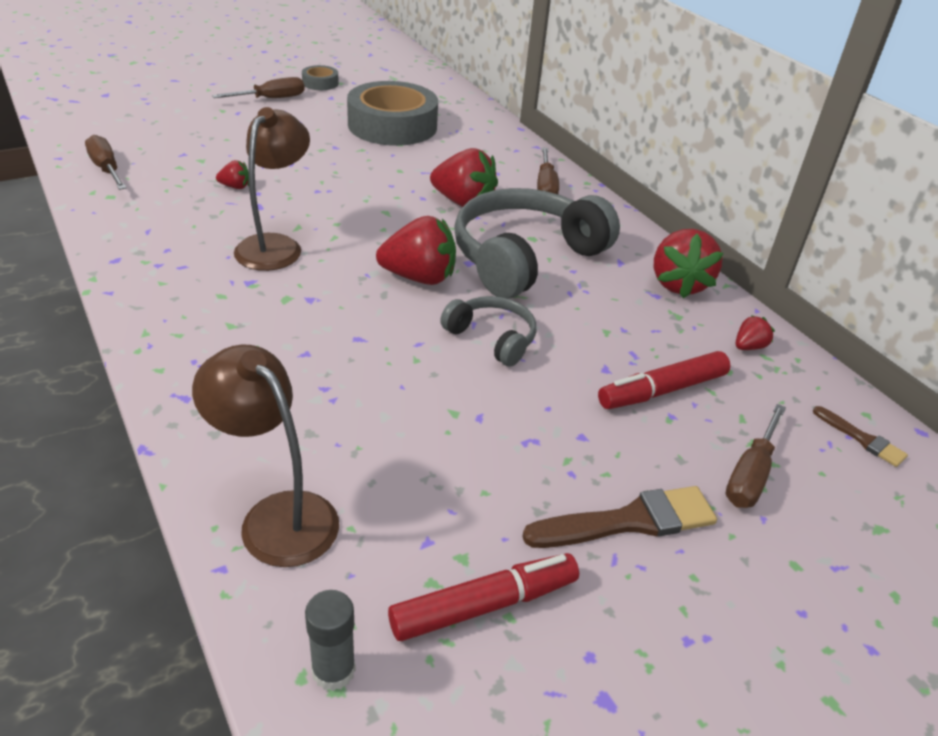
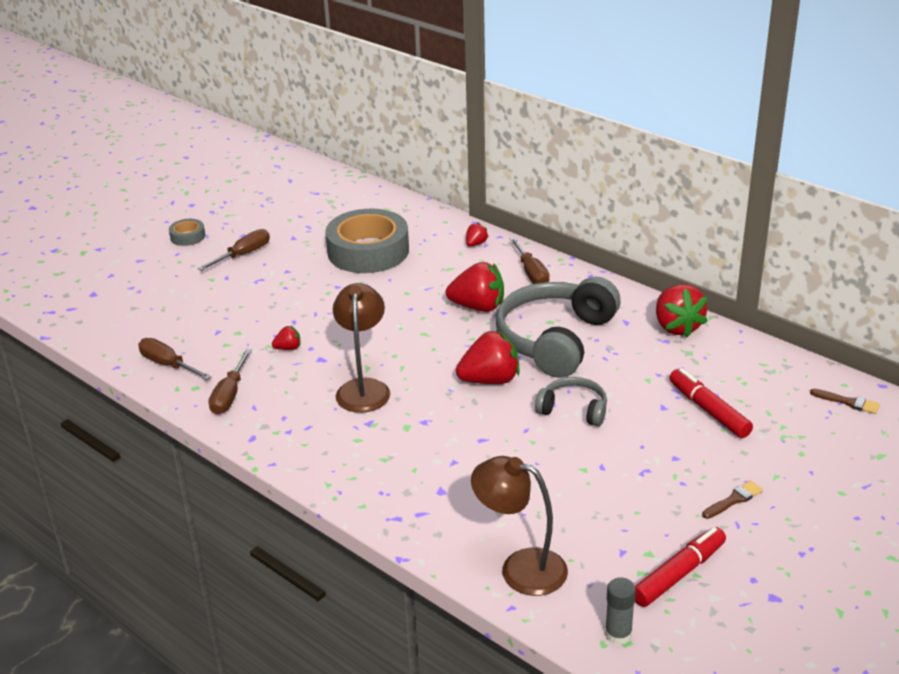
camera: 15 degrees left, 5 degrees down
(320, 83) = (272, 225): grey tape -> grey tape (187, 236)
(629, 521) = (734, 500): brown brush -> brown brush, size x0.56
(662, 390) = (708, 410): red marker -> red marker turned 105 degrees clockwise
(749, 347) = (748, 360): red strawberry -> red strawberry (476, 244)
(750, 474) = (791, 447): brown screwdriver -> brown screwdriver (230, 394)

